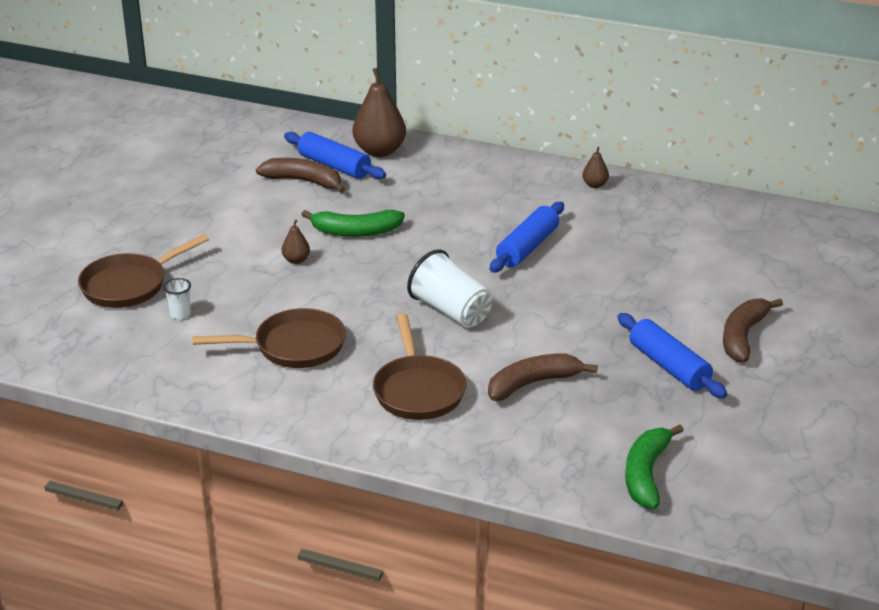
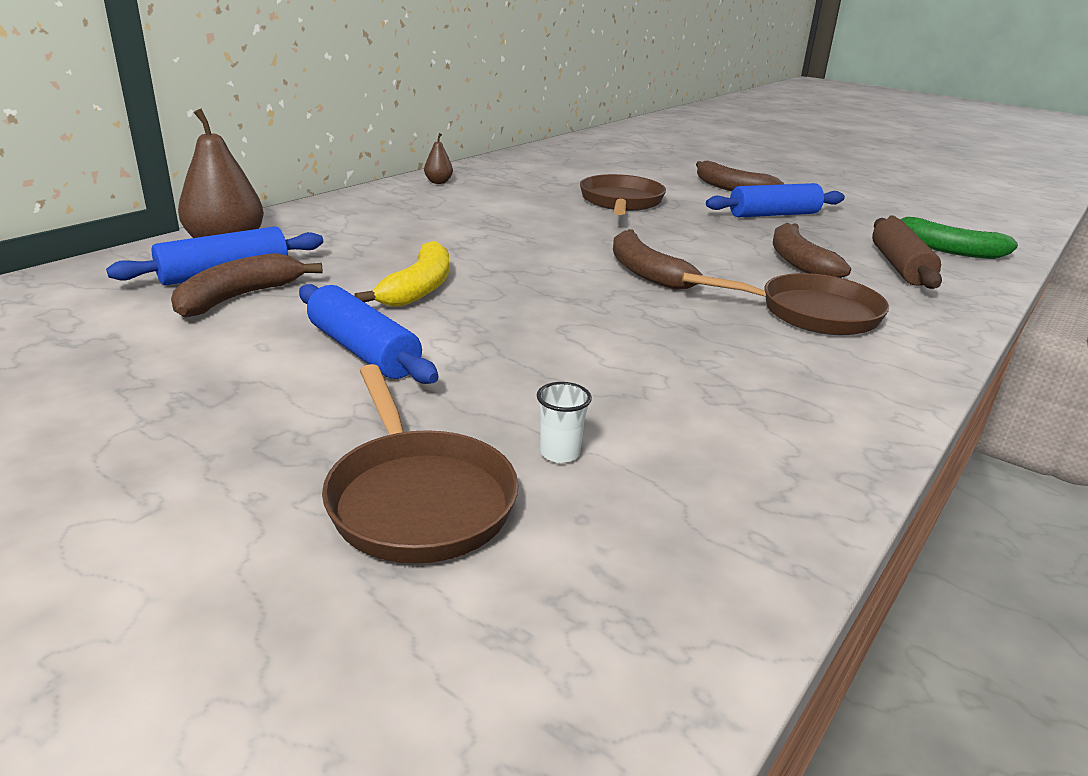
camera: 75 degrees left, 5 degrees down
(293, 346) = (695, 370): brown pan -> brown pan (621, 202)
(296, 260) = (459, 335): brown pear -> none
(355, 231) = (418, 288): green banana -> yellow banana
(451, 311) = (645, 272): white cup -> brown banana
(527, 247) = (534, 222): blue rolling pin -> blue rolling pin (363, 351)
(567, 440) = (900, 266): none -> brown rolling pin

